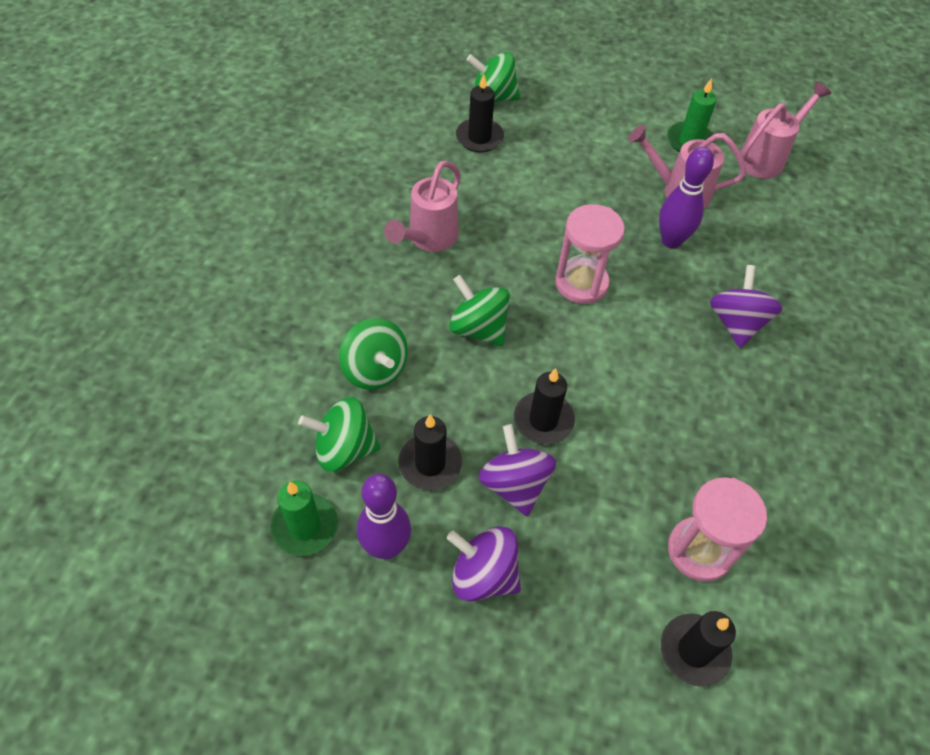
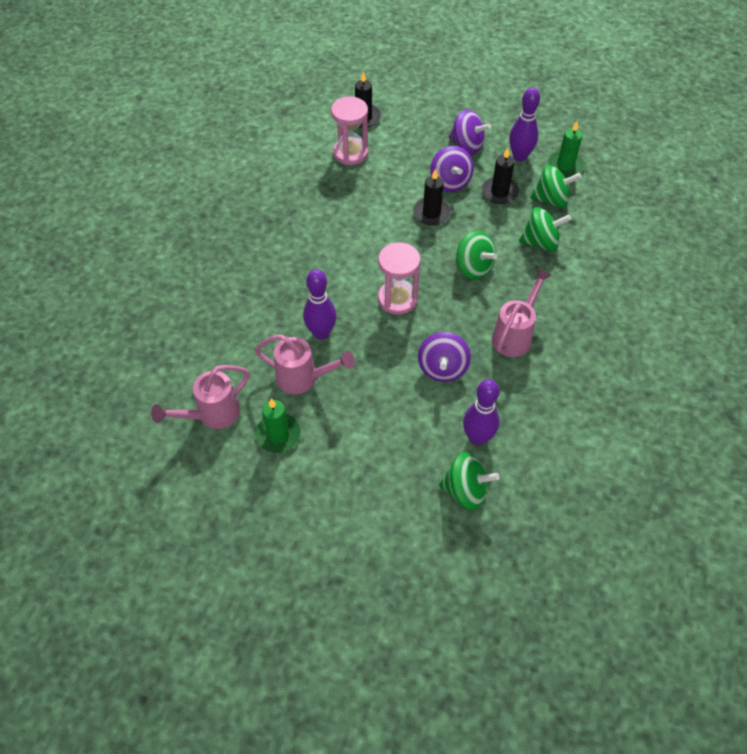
camera: 175 degrees left, 0 degrees up
(375, 369) = (540, 242): green spinning top -> green spinning top turned 120 degrees clockwise
(479, 138) = (477, 438): black candle -> purple bowling pin
(736, 323) = (290, 270): purple spinning top -> purple spinning top (442, 368)

